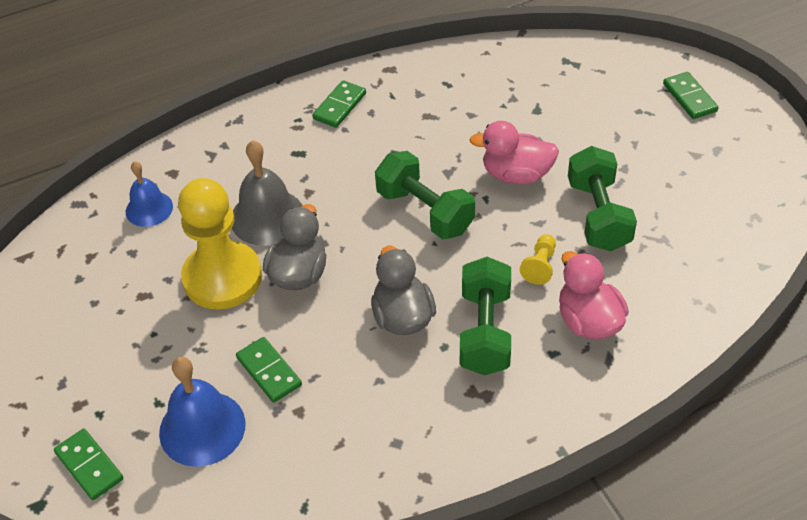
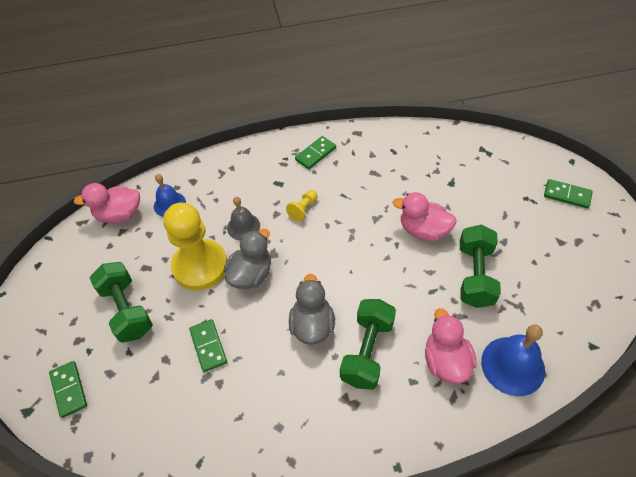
camera: 15 degrees right, 5 degrees up
(78, 236) = (119, 215): none -> pink duck
(202, 428) = (151, 379): blue bell -> blue bell (513, 365)
(267, 217) = (243, 226): grey bell -> grey bell, size x0.64
(425, 211) = (351, 245): green dumbbell -> green dumbbell (127, 310)
(540, 266) = (421, 307): yellow pawn -> yellow pawn (303, 209)
(689, 97) = (567, 195): green domino -> green domino turned 60 degrees counterclockwise

